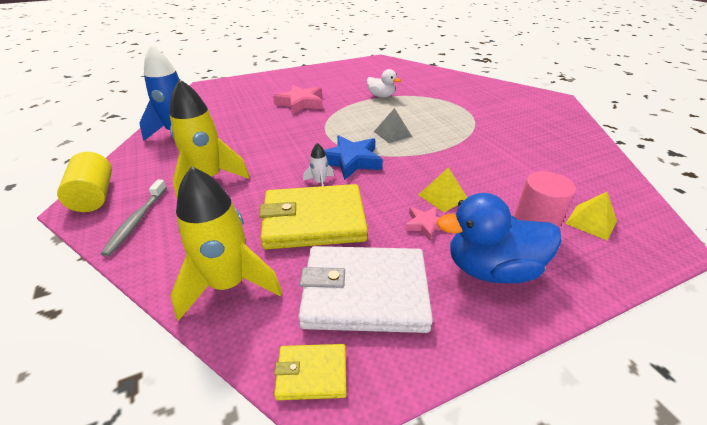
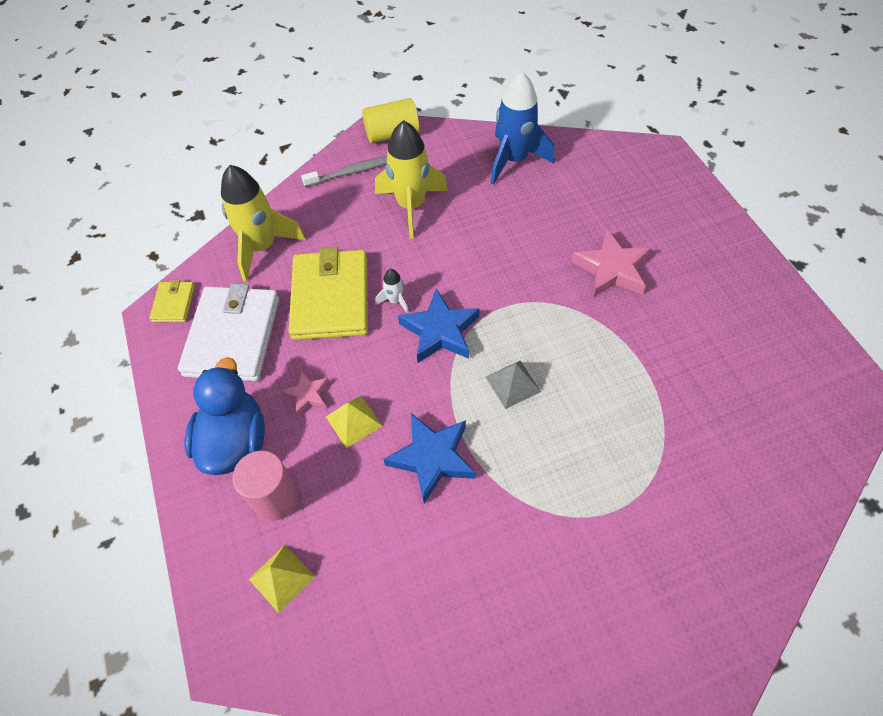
camera: 95 degrees right, 20 degrees up
(136, 221) = (350, 172): grey toothbrush -> grey toothbrush turned 150 degrees clockwise
(381, 96) = (654, 380): white duck -> none
(459, 161) = (432, 458): none -> blue star

